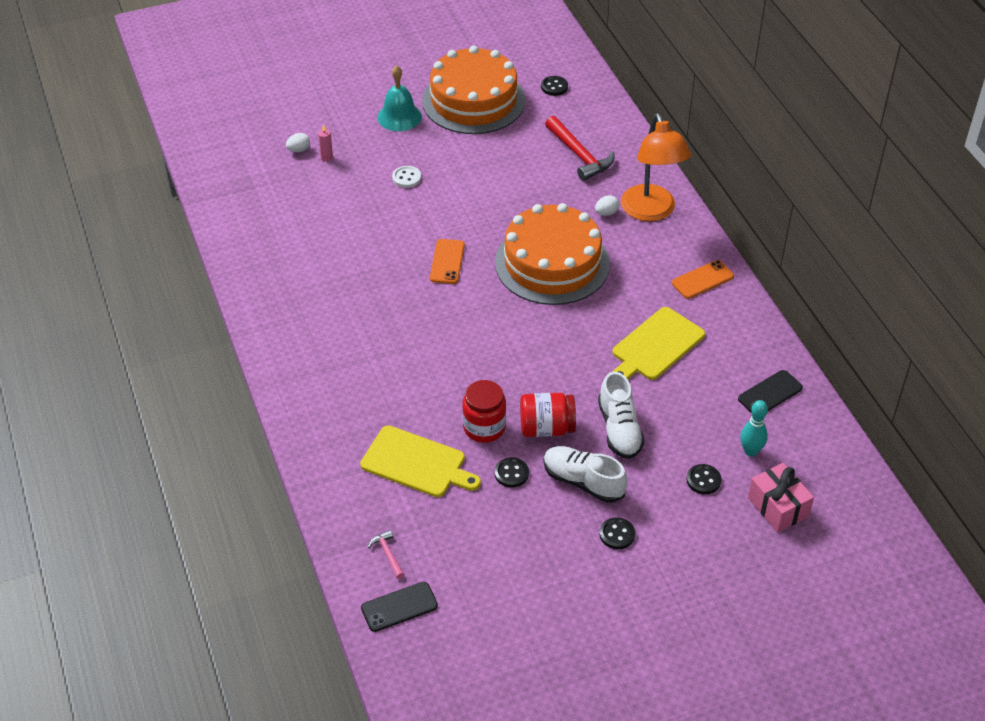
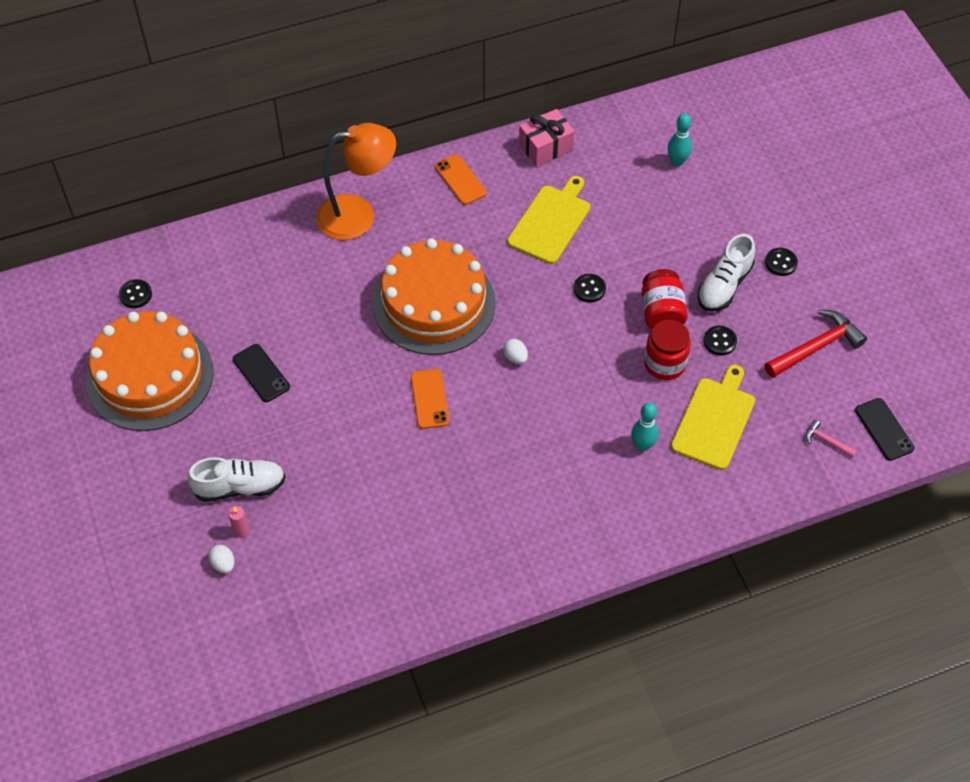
camera: 90 degrees left, 10 degrees up
(387, 554) = (826, 441): pink hammer -> pink hammer turned 60 degrees clockwise
(391, 406) = (642, 445): none -> turquoise bowling pin
(399, 116) = (171, 454): turquoise bell -> none
(406, 178) = (286, 443): white button -> none
(447, 262) = (429, 399): orange phone -> orange phone turned 75 degrees clockwise
(579, 155) = (261, 274): red hammer -> red hammer (816, 347)
(606, 213) = (358, 253): white egg -> white egg (515, 357)
(619, 429) = (659, 255): white shoe -> white shoe (240, 487)
(656, 346) = (551, 222): yellow cutting board -> yellow cutting board turned 105 degrees counterclockwise
(703, 480) = (713, 197): black button -> black button (589, 289)
(770, 393) = (607, 142): black phone -> black phone (261, 373)
(778, 507) = (737, 149): pink gift -> pink gift (546, 147)

